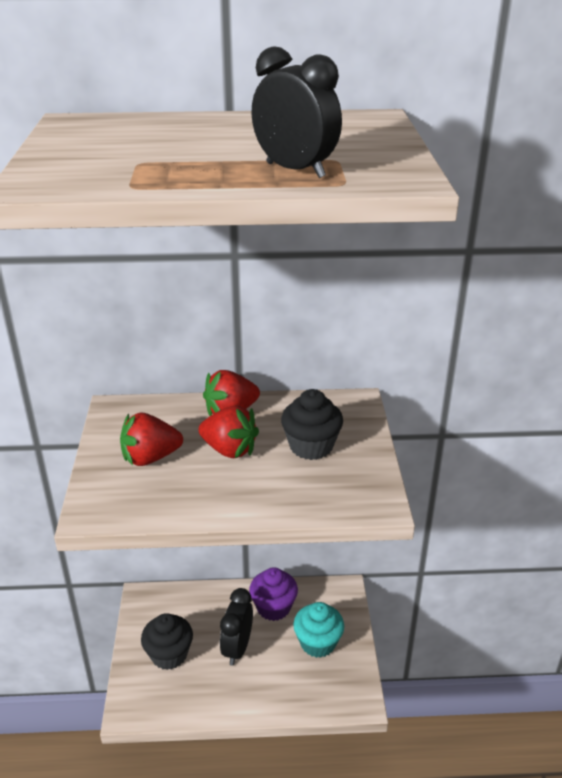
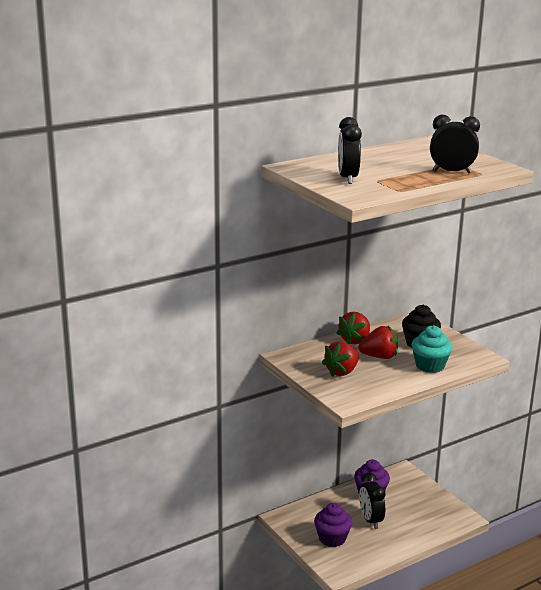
camera: 30 degrees left, 10 degrees down
(103, 151) = (347, 178): none -> black clock
(169, 654) = (332, 538): black cupcake -> purple cupcake
(318, 643) = (415, 501): turquoise cupcake -> turquoise cupcake (430, 366)

